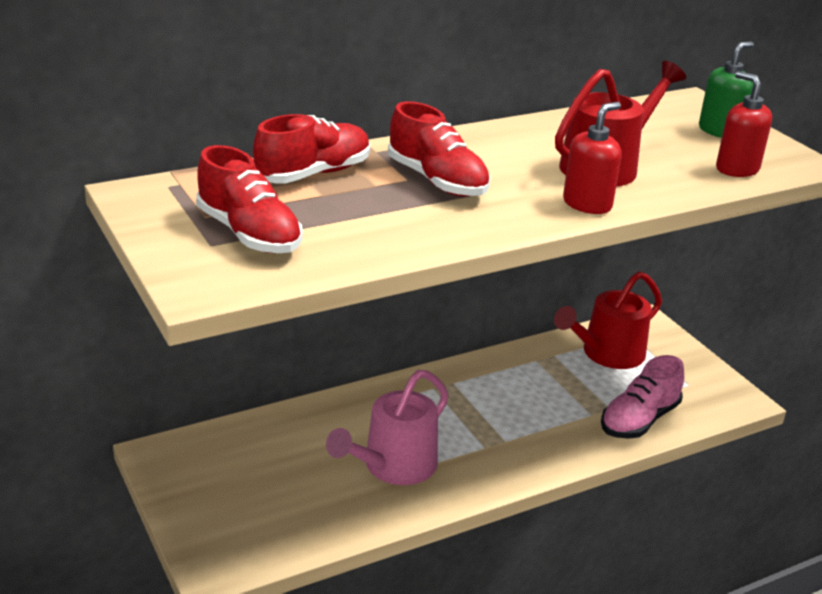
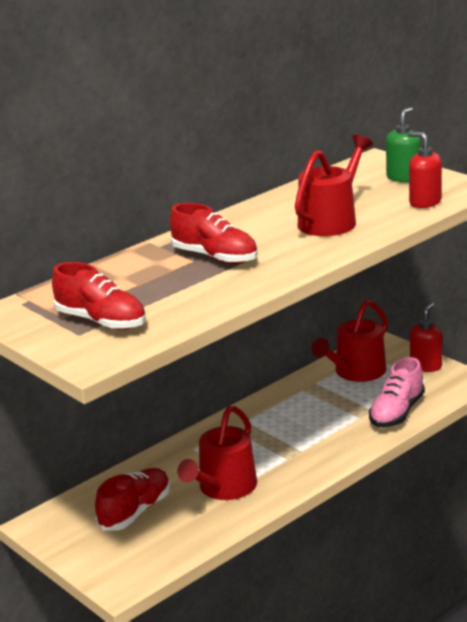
camera: 10 degrees left, 5 degrees down
(314, 174) = (123, 272): red shoe -> red shoe (135, 511)
(394, 466) = (224, 488): pink watering can -> red watering can
(587, 204) = (329, 249): red soap dispenser -> red soap dispenser (426, 366)

